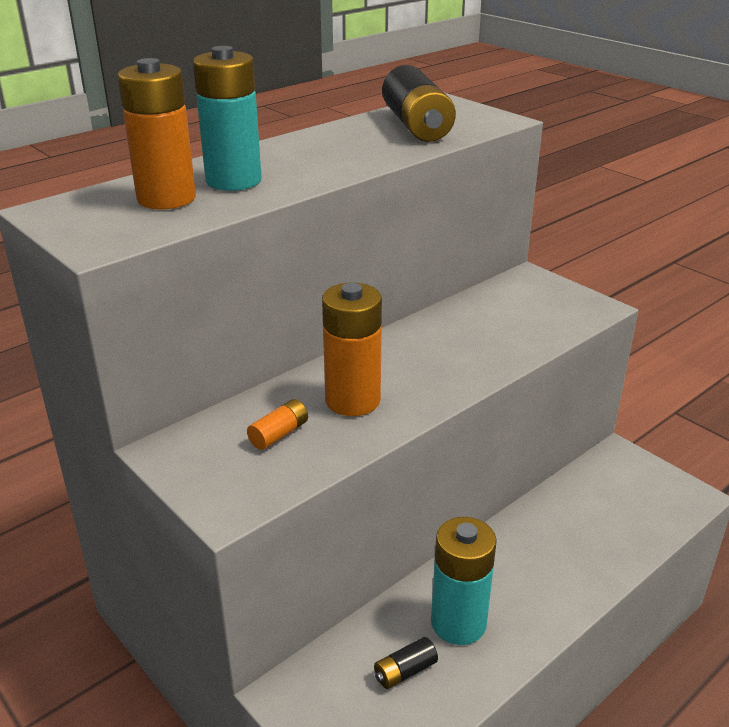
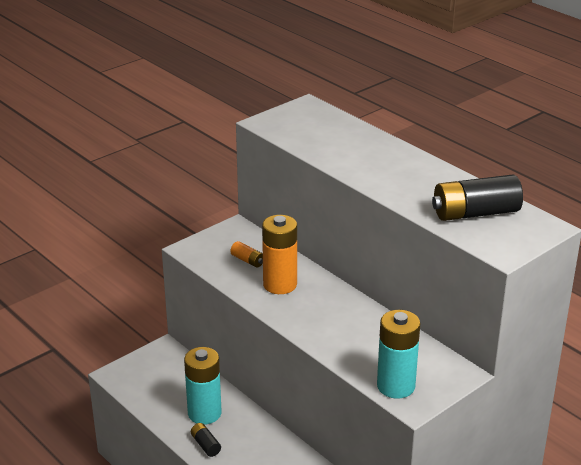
camera: 90 degrees right, 0 degrees up
(166, 198) = (324, 133): orange battery -> none
(233, 181) = (353, 150): turquoise battery -> turquoise battery (396, 386)
(405, 671) = (173, 391): black battery -> black battery (205, 445)

